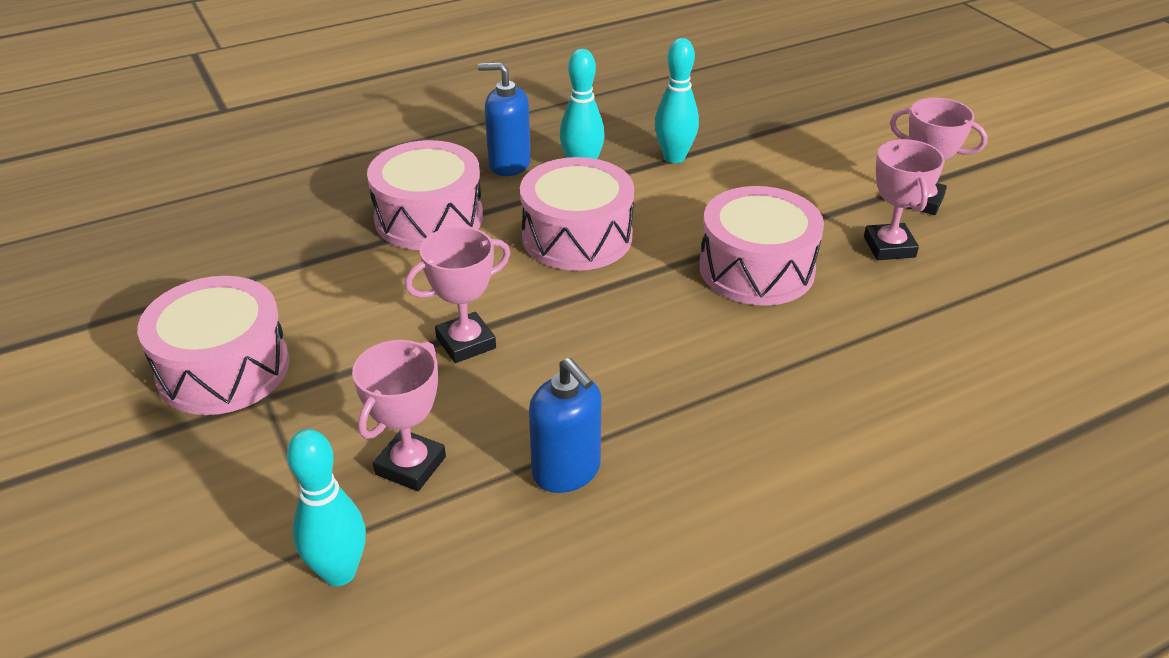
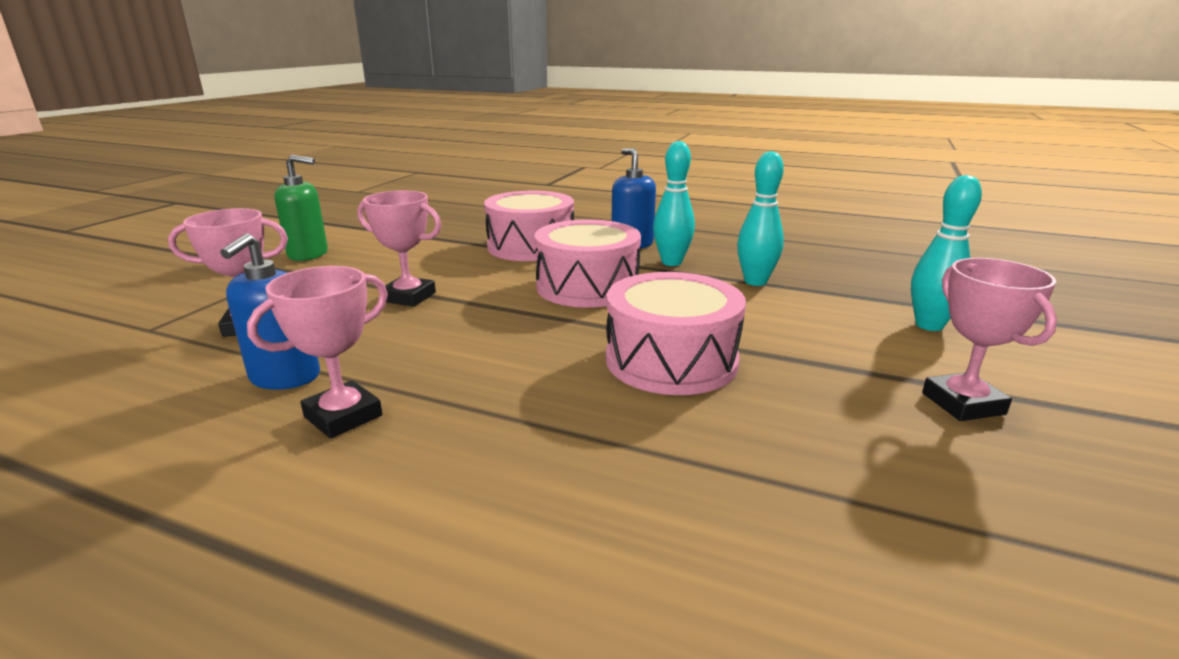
camera: 50 degrees right, 15 degrees down
(223, 369) = (308, 254): pink drum -> green soap dispenser
(339, 572) = (117, 343): turquoise bowling pin -> turquoise bowling pin (929, 325)
(889, 247) = (842, 414): pink trophy -> pink trophy (343, 416)

